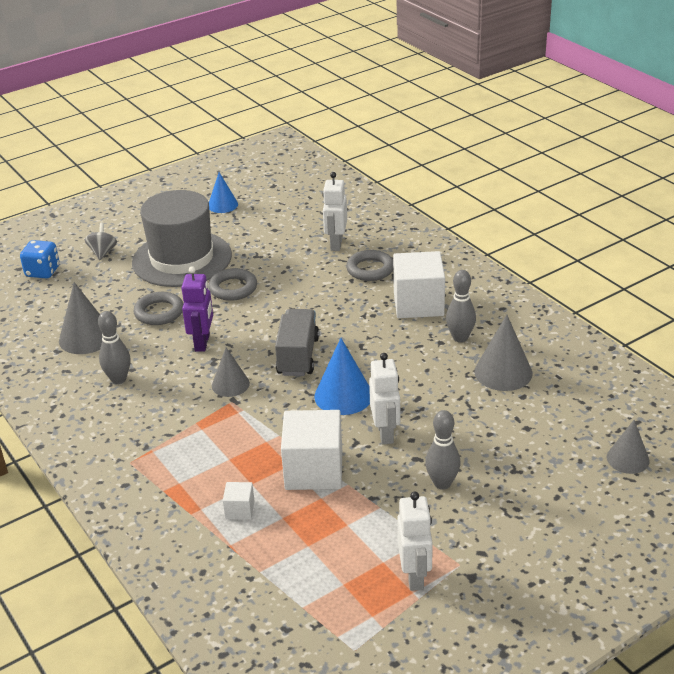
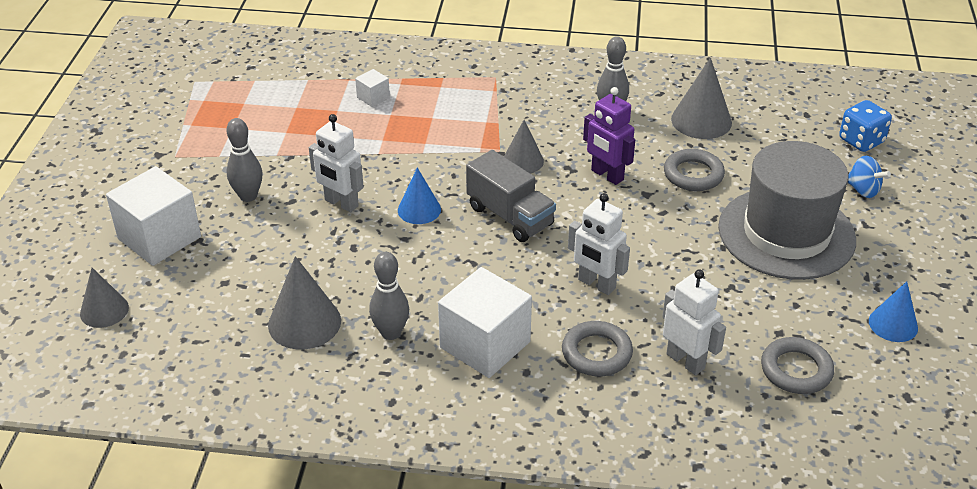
camera: 130 degrees right, 5 degrees up
(103, 252) = (863, 190): grey spinning top -> blue spinning top
(233, 288) = (681, 237): grey ring -> grey ring (796, 370)
(314, 470) = (359, 147): white cube -> white cube (159, 238)
(343, 395) = (419, 210): blue cone -> blue cone, size x0.66
(415, 576) = (199, 133): white robot -> white robot (596, 284)

